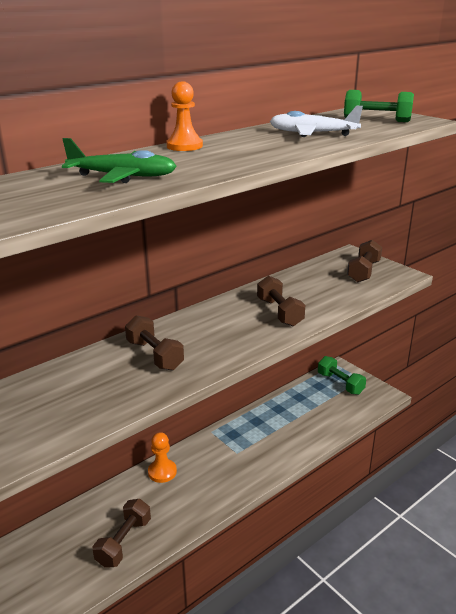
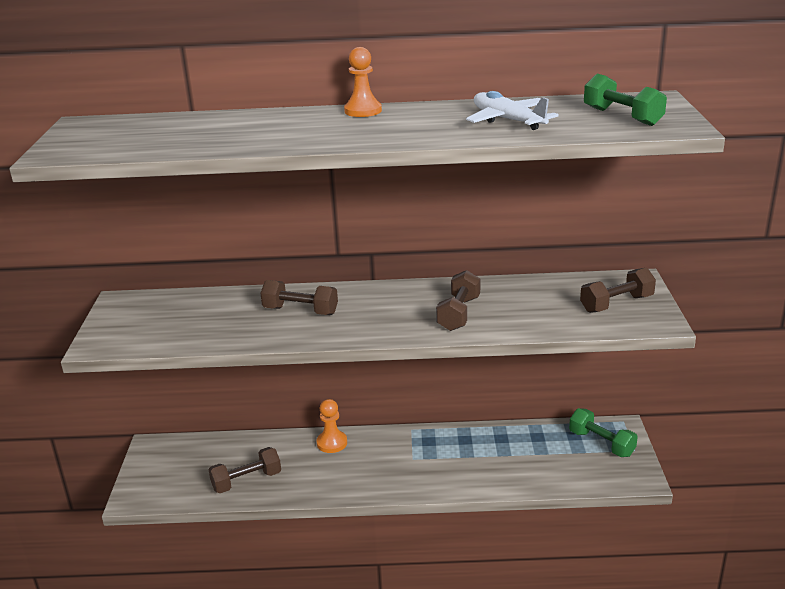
camera: 40 degrees right, 0 degrees up
(123, 177) = (252, 132): green plane -> none
(154, 355) = (300, 311): brown dumbbell -> brown dumbbell turned 75 degrees counterclockwise
(340, 383) = (601, 443): green dumbbell -> green dumbbell turned 45 degrees counterclockwise

